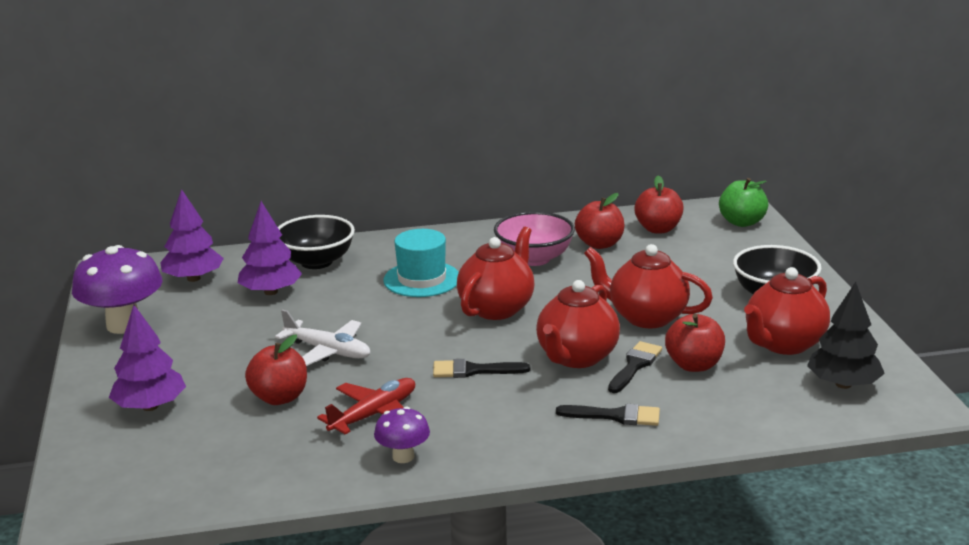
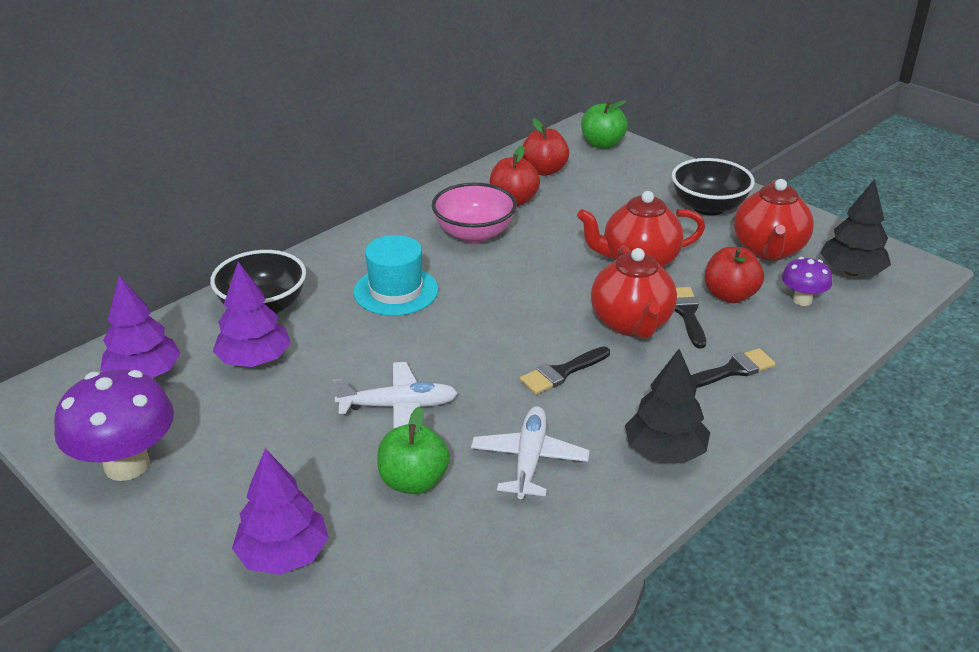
camera: 35 degrees left, 10 degrees up
(279, 398) = (413, 481): red apple -> green apple
(374, 414) = (529, 460): red plane -> white plane
(403, 457) = (611, 494): purple mushroom -> purple mushroom (802, 300)
(481, 447) = (665, 451): none -> black tree
(497, 308) = (503, 298): red teapot -> none

